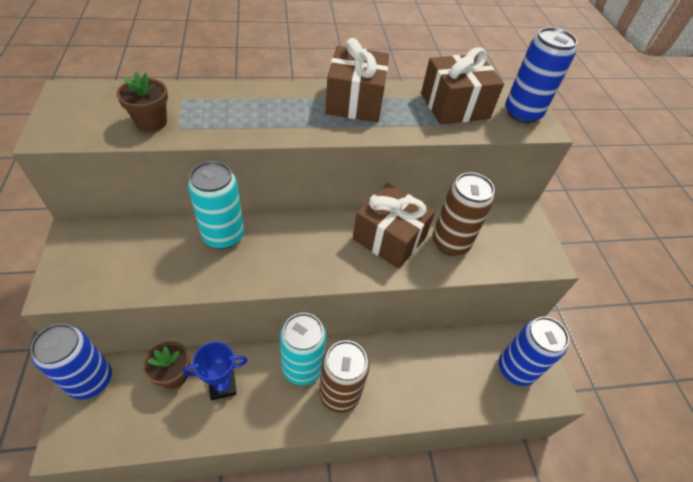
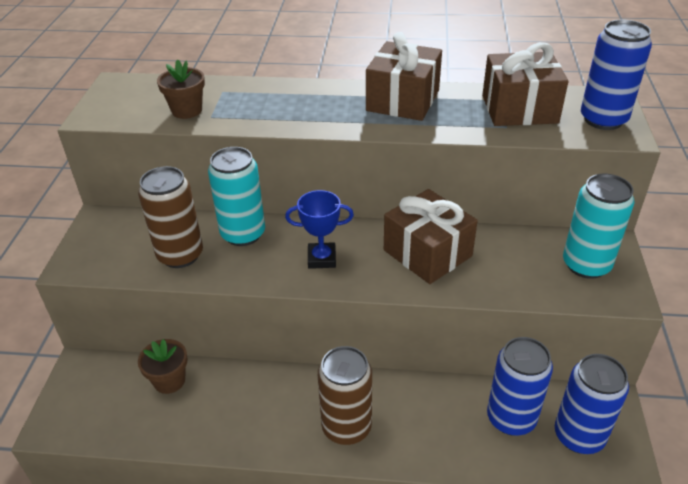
camera: 20 degrees right, 10 degrees down
(91, 380) = (87, 373): blue can -> blue can (511, 418)
(222, 386) = (218, 398): blue trophy -> blue trophy (322, 259)
(302, 368) = (310, 394): turquoise can -> turquoise can (586, 265)
(450, 243) = (501, 265): brown can -> brown can (180, 255)

